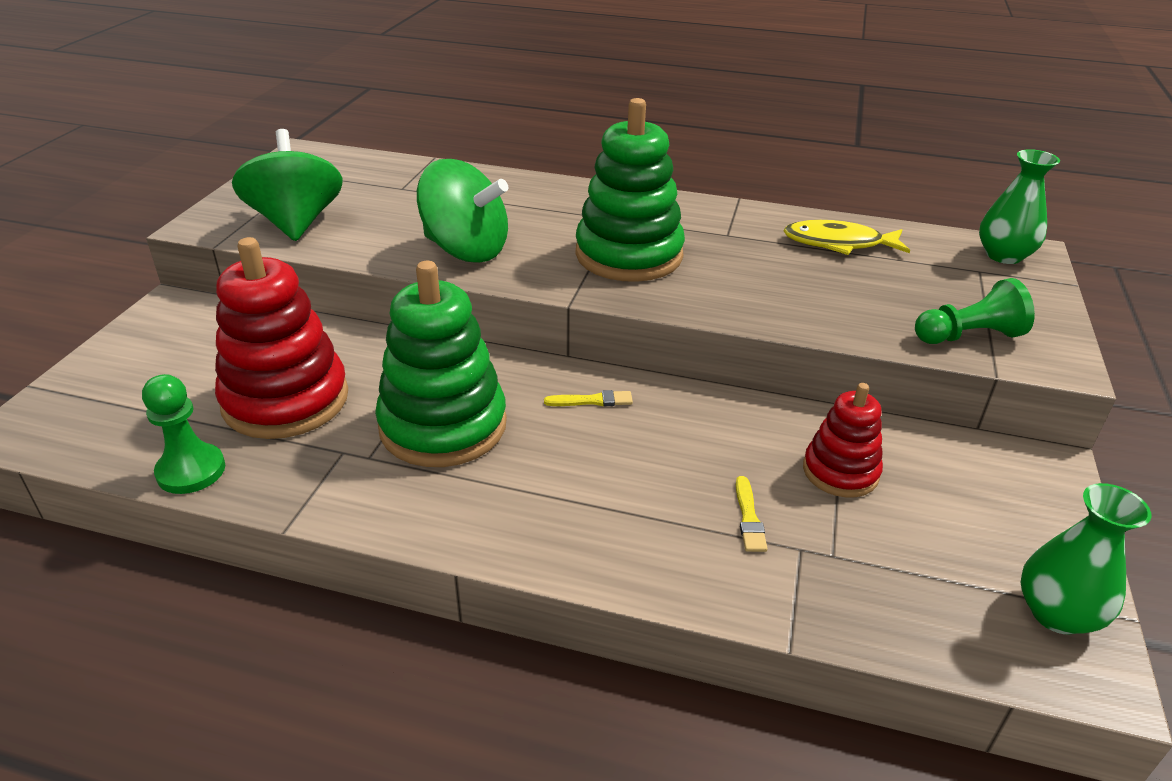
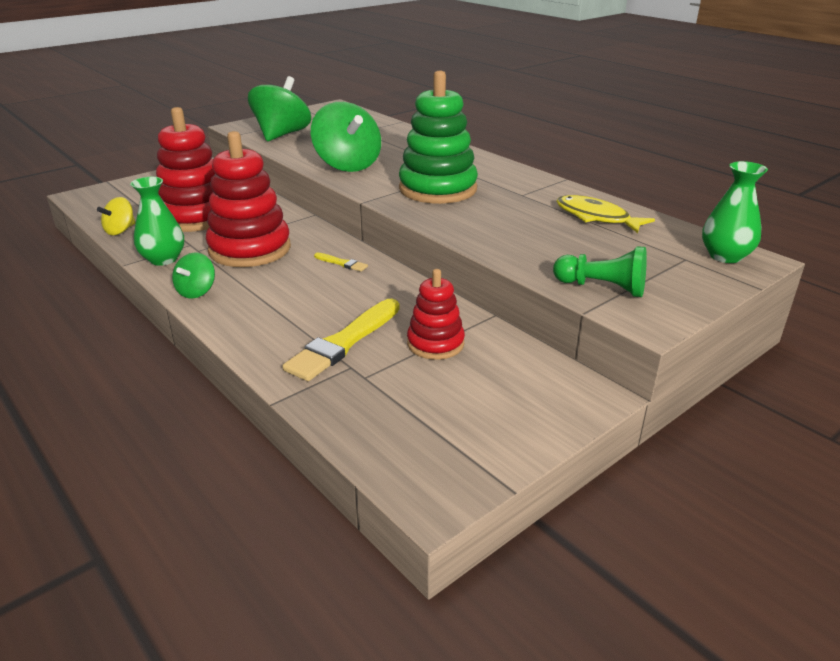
camera: 35 degrees right, 5 degrees down
(191, 471) = (120, 230): green pawn -> yellow spinning top
(443, 425) = (250, 249): green stacking toy -> red stacking toy
(464, 527) = (196, 291): none -> green spinning top
(749, 517) = (344, 342): yellow brush -> yellow brush, size x2.18
(1056, 614) = (460, 462): green vase -> green vase (163, 259)

